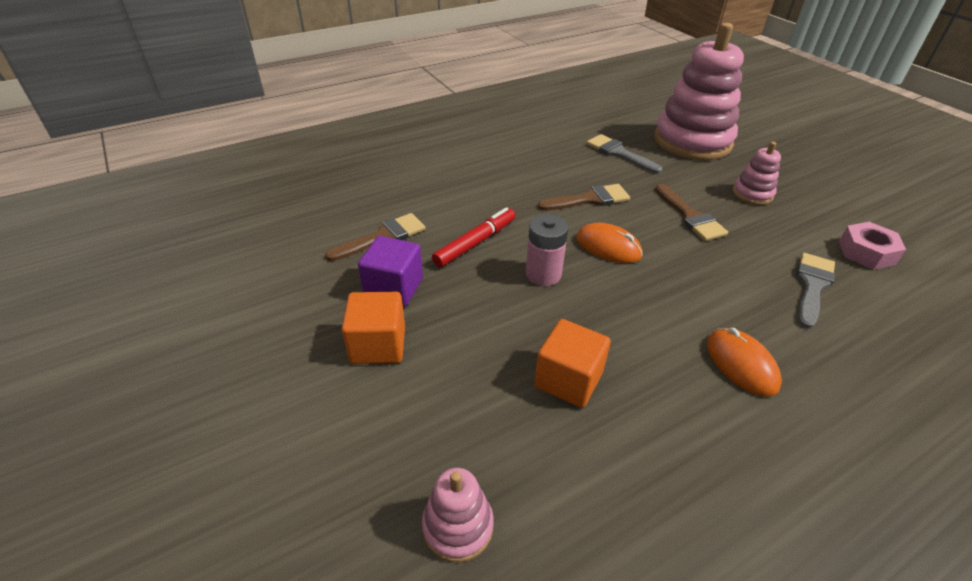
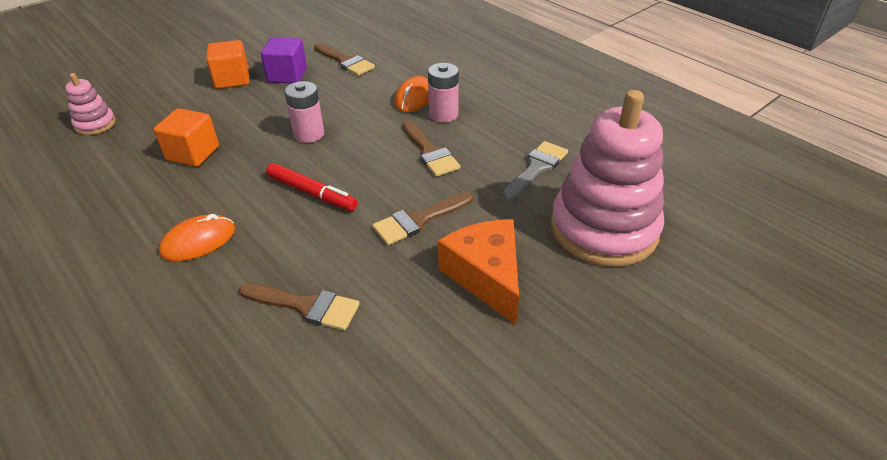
camera: 80 degrees right, 0 degrees up
(475, 243) = (345, 99): red marker -> red marker (311, 193)
(526, 184) = (443, 114): none -> pink battery
(608, 246) = (352, 166): orange mouse -> orange mouse (414, 98)
(752, 194) = (486, 276): pink stacking toy -> orange cheese
(812, 286) = (306, 306): grey brush -> brown brush
(866, 252) = (378, 373): pink nut -> none

